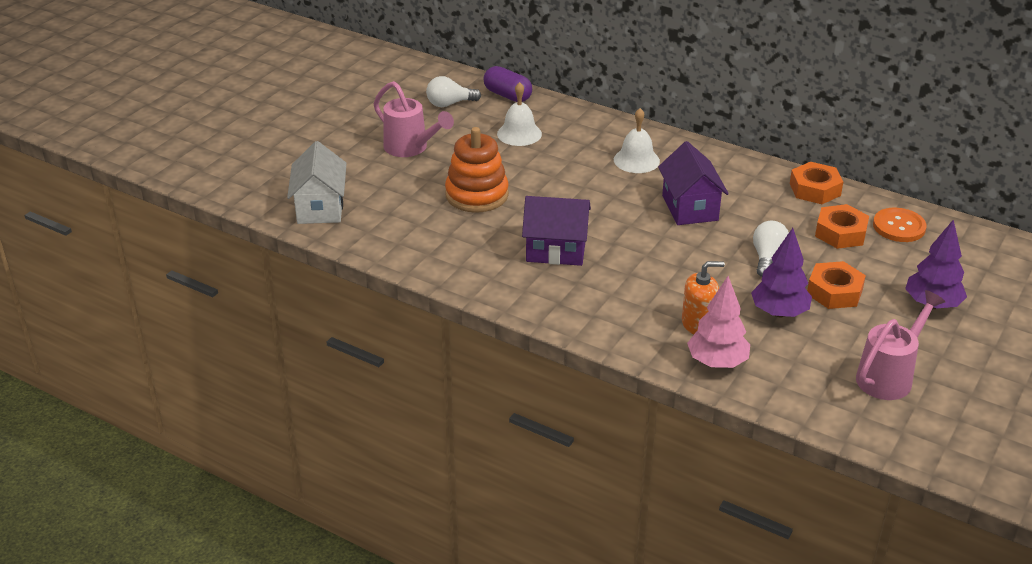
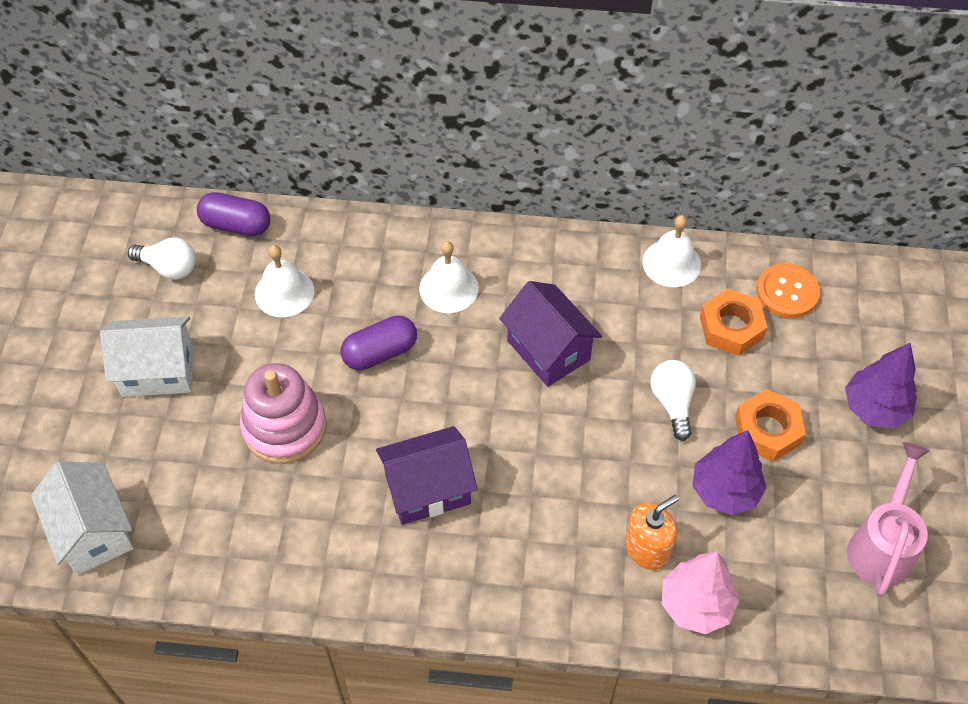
camera: 25 degrees left, 20 degrees up
(410, 148) = (158, 371): pink watering can -> white house
(449, 104) = (169, 268): white light bulb -> white light bulb turned 120 degrees counterclockwise
(477, 195) = (284, 427): orange stacking toy -> pink stacking toy
(566, 178) = (380, 352): none -> purple capsule
(814, 189) = (671, 263): orange nut -> white bell

